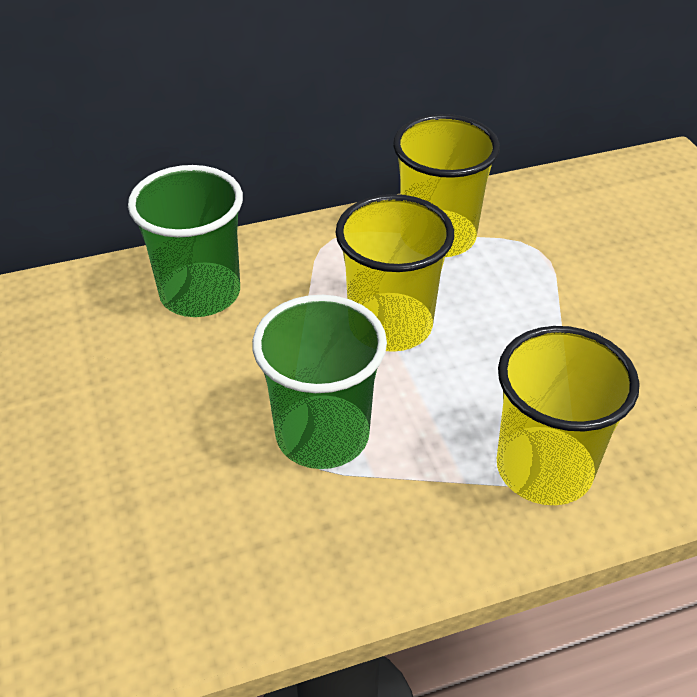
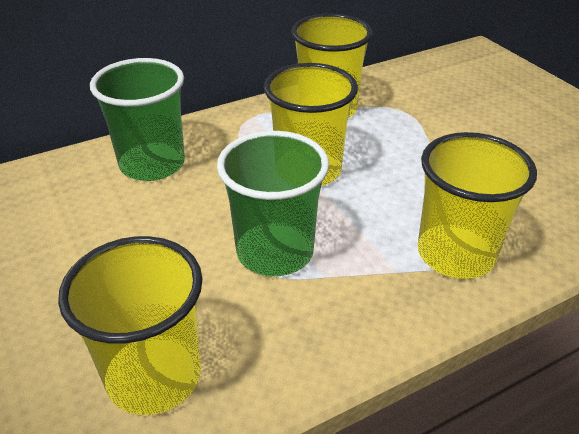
camera: 10 degrees left, 5 degrees down
(153, 572) = (154, 376): none -> yellow cup

